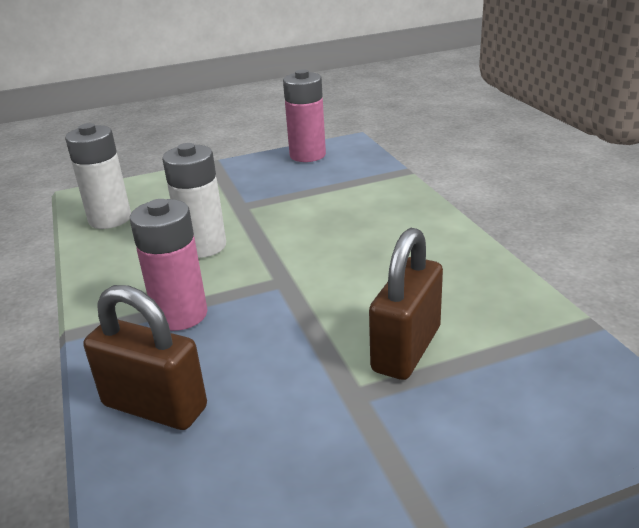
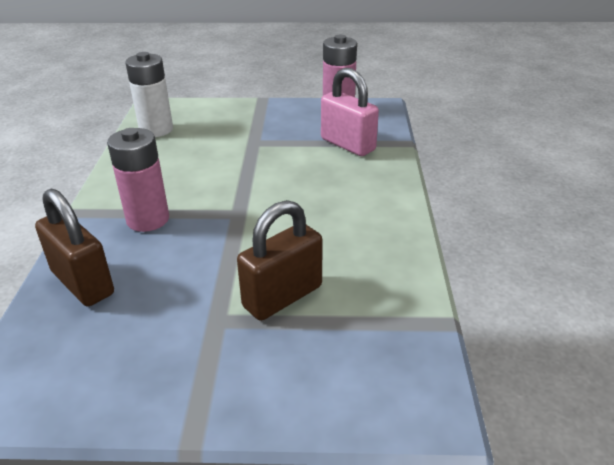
camera: 20 degrees right, 5 degrees up
(203, 246) = (202, 169): white battery -> none
(346, 186) = (348, 144): none -> pink padlock

